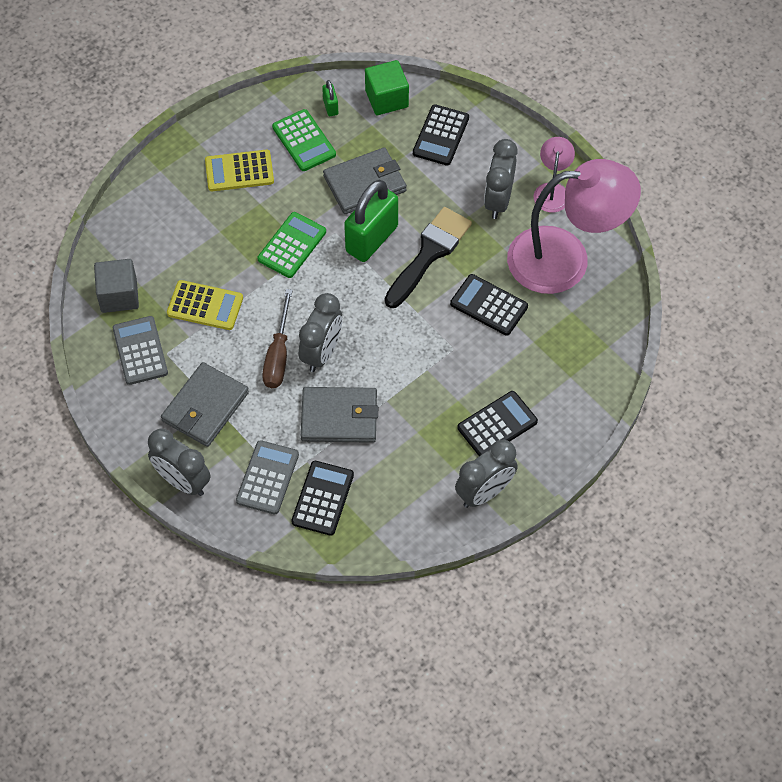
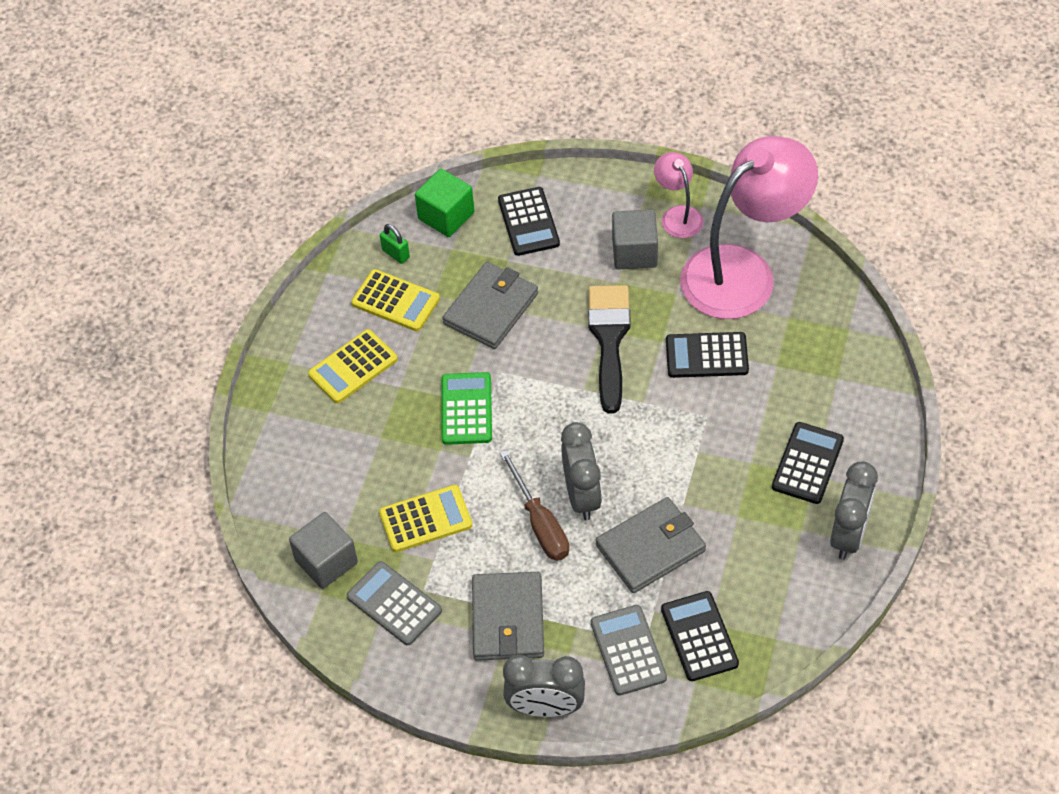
camera: 30 degrees left, 5 degrees down
(304, 141) = (395, 301): green calculator -> yellow calculator
(371, 239) = (541, 358): green padlock -> none
(498, 200) = (634, 252): grey clock -> grey cube

